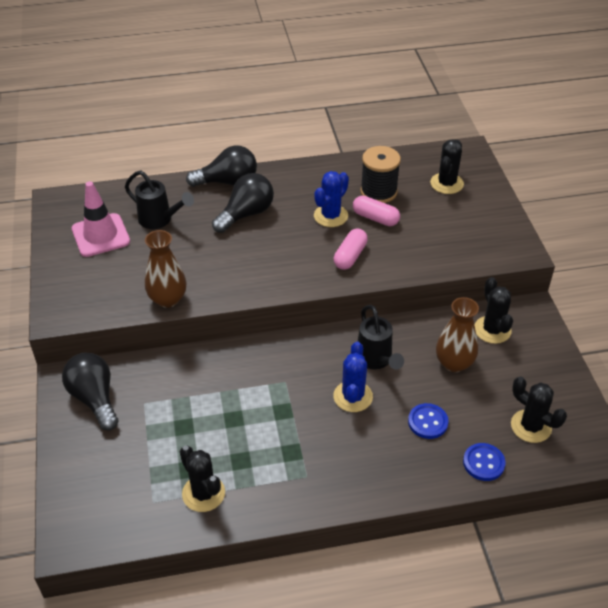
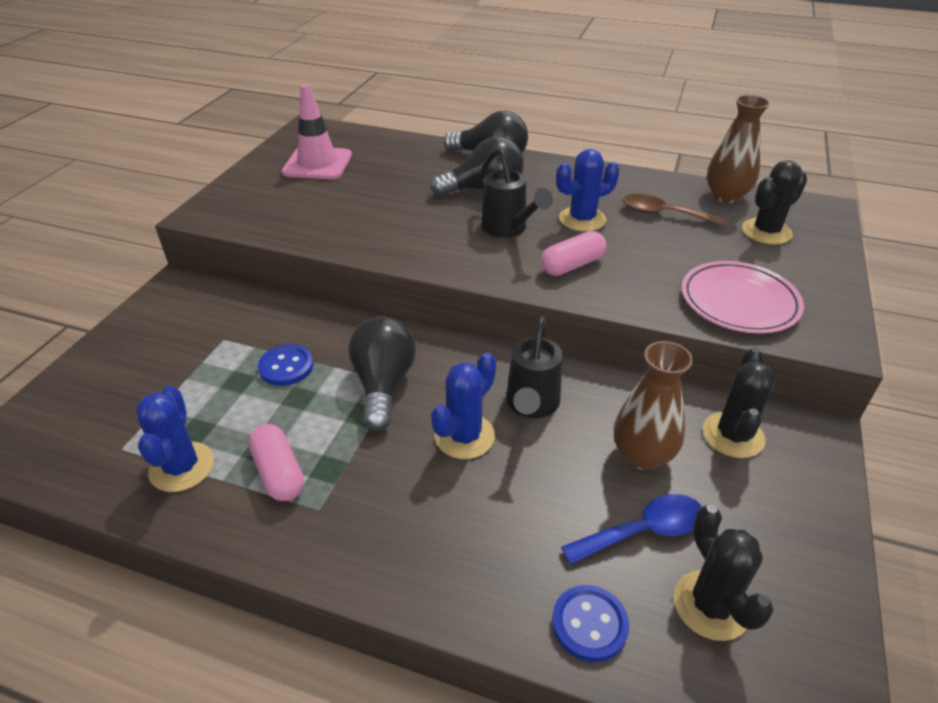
camera: 30 degrees right, 5 degrees down
(94, 398) = (182, 314): black light bulb -> black light bulb (383, 385)
(160, 220) = (388, 169): black watering can -> black watering can (508, 229)
(168, 299) = (322, 236): brown vase -> brown vase (726, 196)
(203, 493) = (182, 467): black cactus -> blue cactus
(375, 218) = (638, 238): pink capsule -> pink capsule (279, 472)
(378, 192) = (664, 214): black spool -> brown spoon
(427, 422) = (544, 518): blue button -> blue button (286, 367)
(460, 245) = (739, 302): none -> pink plate
(480, 405) = (643, 531): none -> blue spoon

